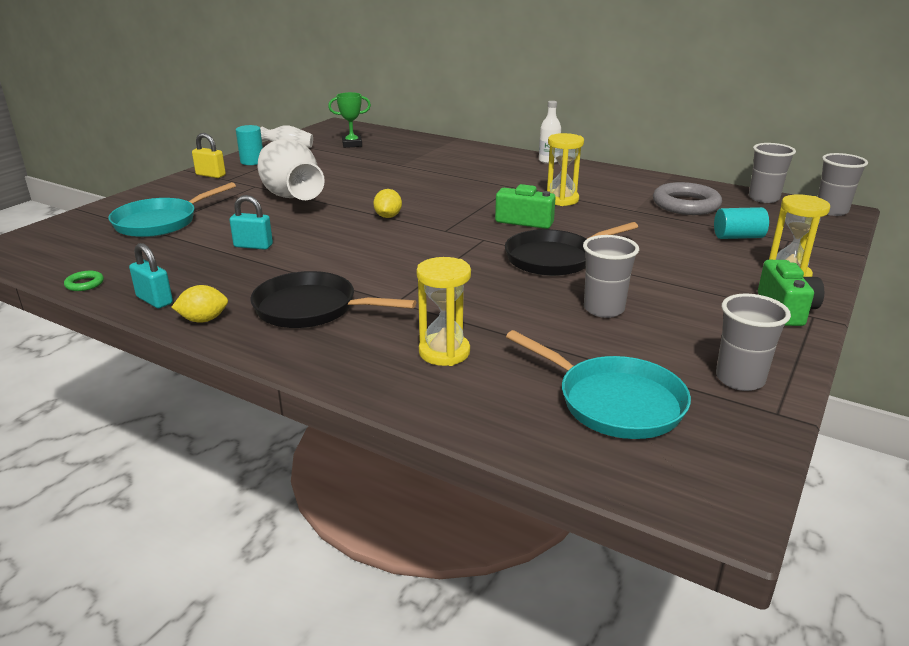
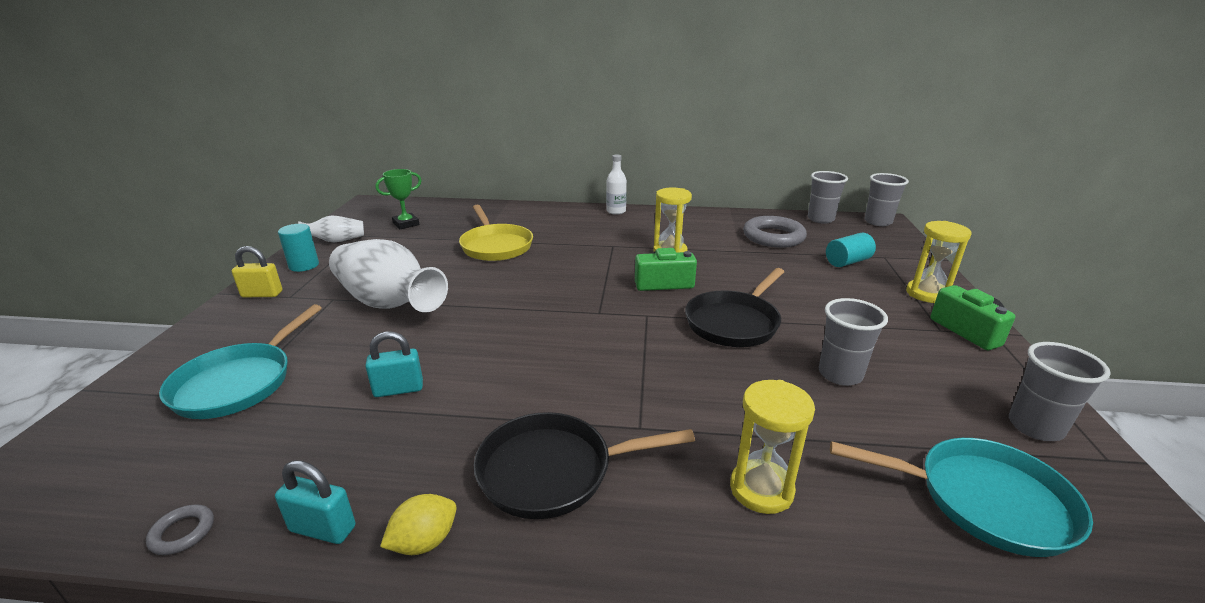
camera: 25 degrees left, 0 degrees up
(84, 284) = (182, 532): green ring -> grey ring
(388, 216) = (524, 308): yellow lemon -> none
(409, 171) = (495, 246): none -> yellow pan

